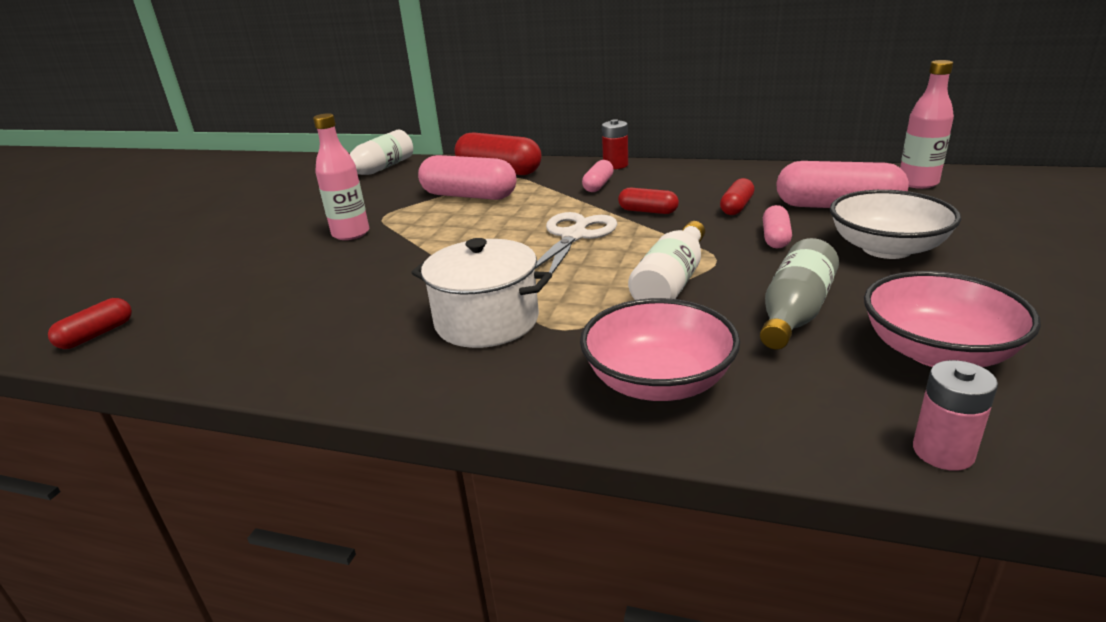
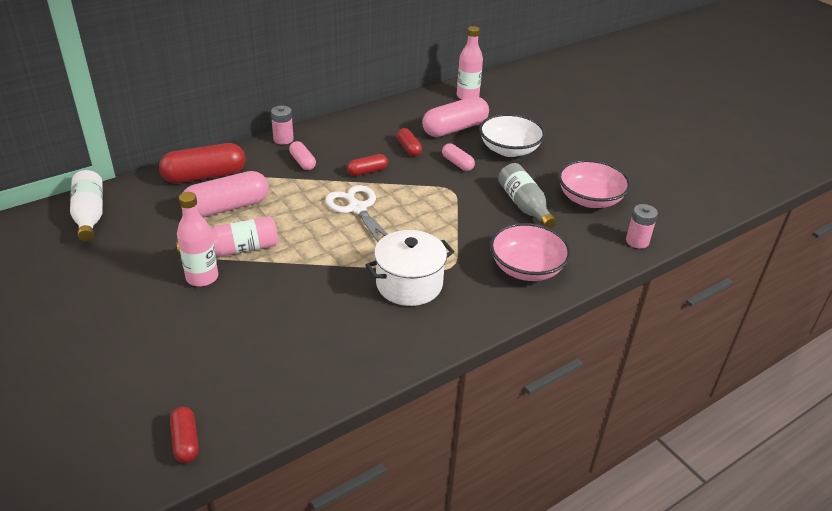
camera: 55 degrees left, 10 degrees up
(411, 226) = (235, 250): none -> pink bottle
(615, 165) = (283, 139): red battery -> pink battery
(671, 282) = (454, 214): white bottle -> none

